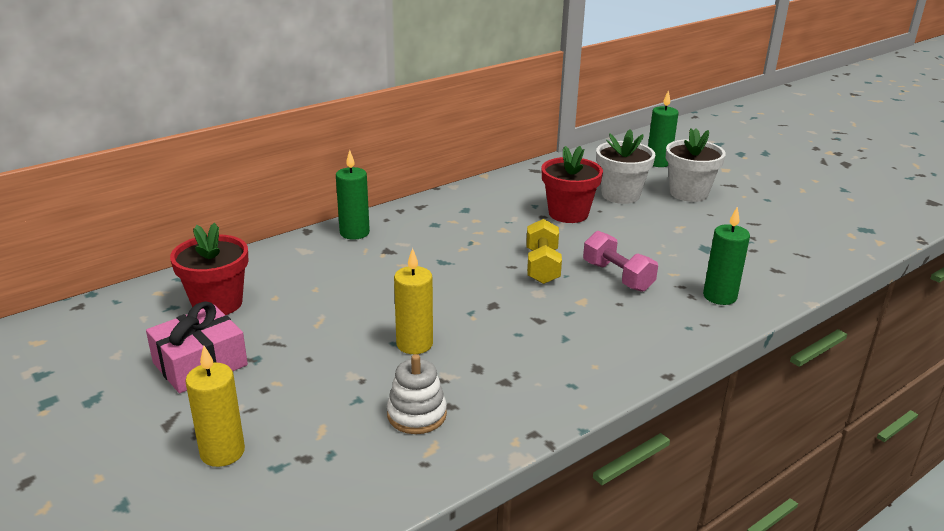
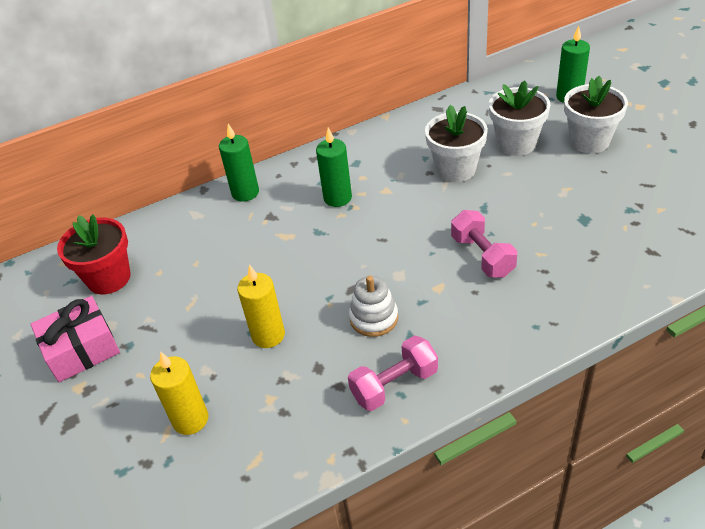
camera: 15 degrees right, 15 degrees up
(222, 452) = (81, 451): yellow candle -> yellow candle (190, 419)
(416, 414) = (251, 420): white stacking toy -> white stacking toy (374, 318)
(542, 266) = (411, 240): yellow dumbbell -> none
(563, 378) = (394, 385): none -> pink dumbbell
(568, 214) = (455, 169): red flower pot -> white flower pot
(719, 296) = (580, 286): green candle -> green candle (337, 198)

